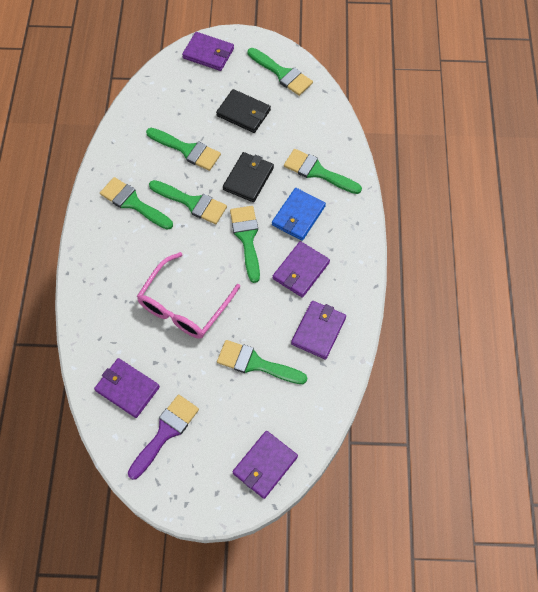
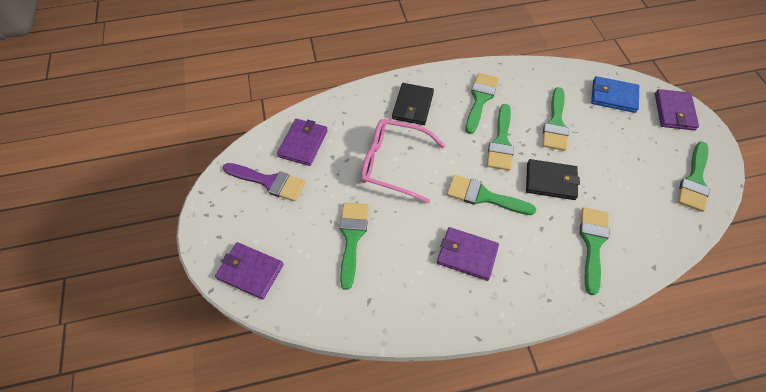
camera: 75 degrees right, 5 degrees down
(243, 113) = (624, 158): black wallet -> black wallet (412, 106)
(246, 238) = (483, 196): green brush -> green brush turned 135 degrees counterclockwise
(298, 216) = (530, 237): blue wallet -> blue wallet (613, 96)
(318, 331) = (404, 288): purple wallet -> none

